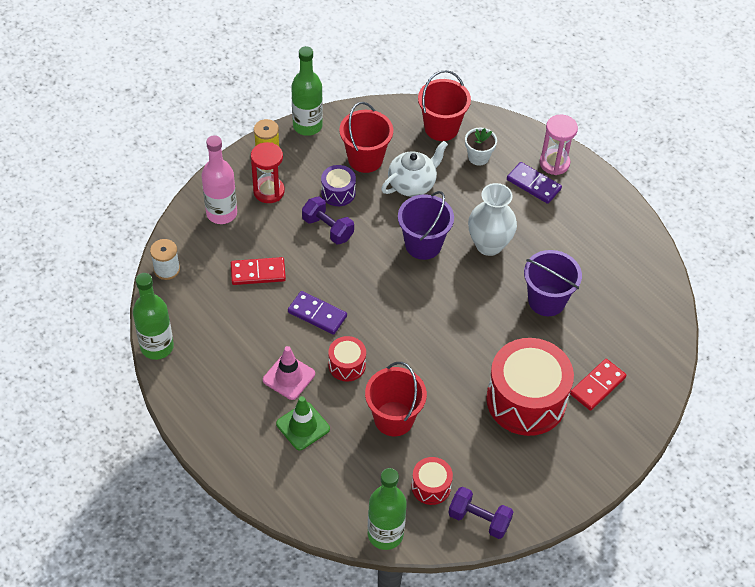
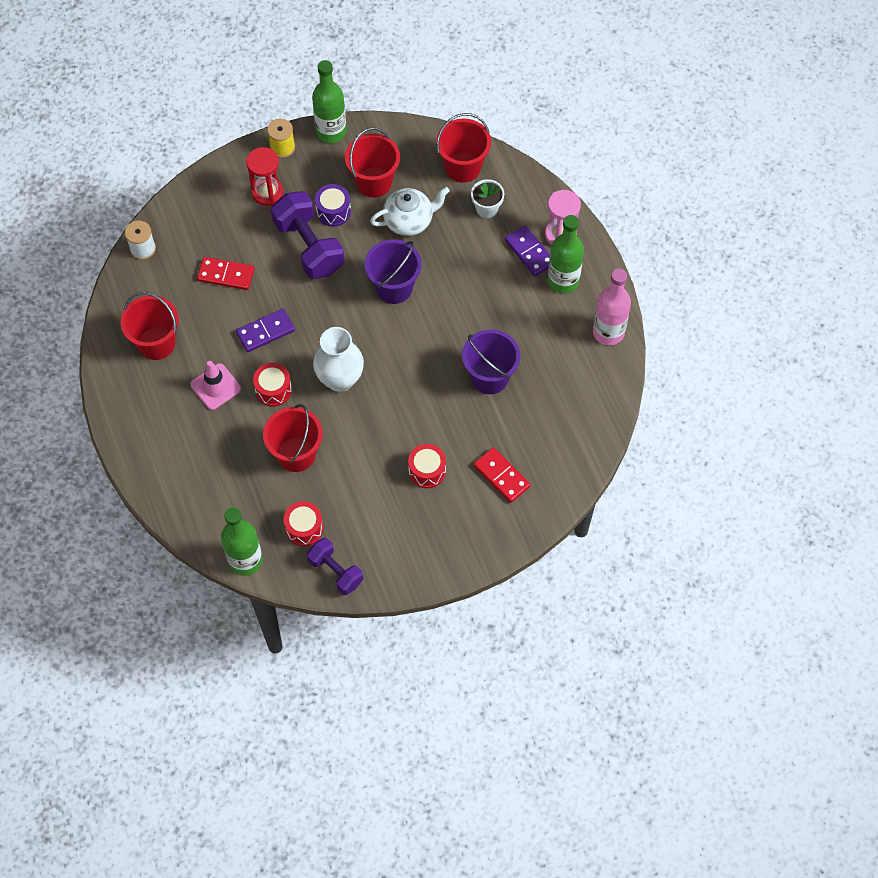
camera: 20 degrees right, 10 degrees up
(157, 347) = (107, 324): green bottle -> green bottle (563, 280)
(213, 352) = (156, 343): none -> red bucket
(221, 213) = (214, 204): pink bottle -> pink bottle (608, 332)
(303, 426) = (210, 438): green traffic cone -> none
(317, 314) = (265, 331): purple domino -> purple domino turned 75 degrees counterclockwise
(328, 228) = (309, 246): purple dumbbell -> purple dumbbell, size x1.62
(489, 245) = (458, 304): white vase -> white vase (340, 379)
(526, 400) = (427, 471): red drum -> red drum, size x0.47
(597, 386) = (501, 476): red domino -> red domino turned 75 degrees clockwise

